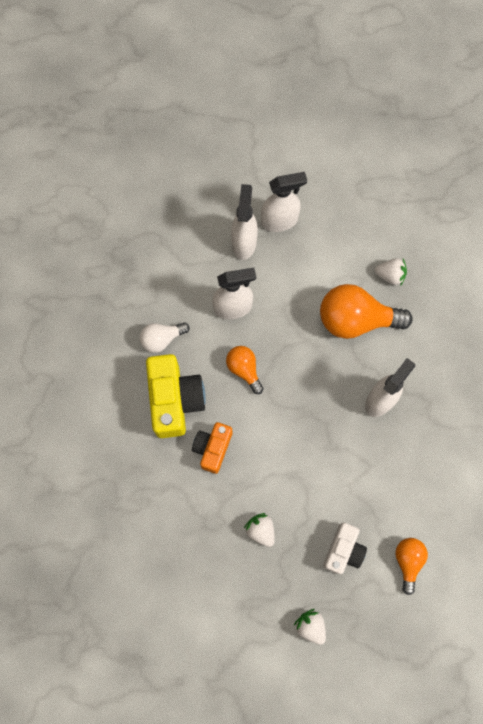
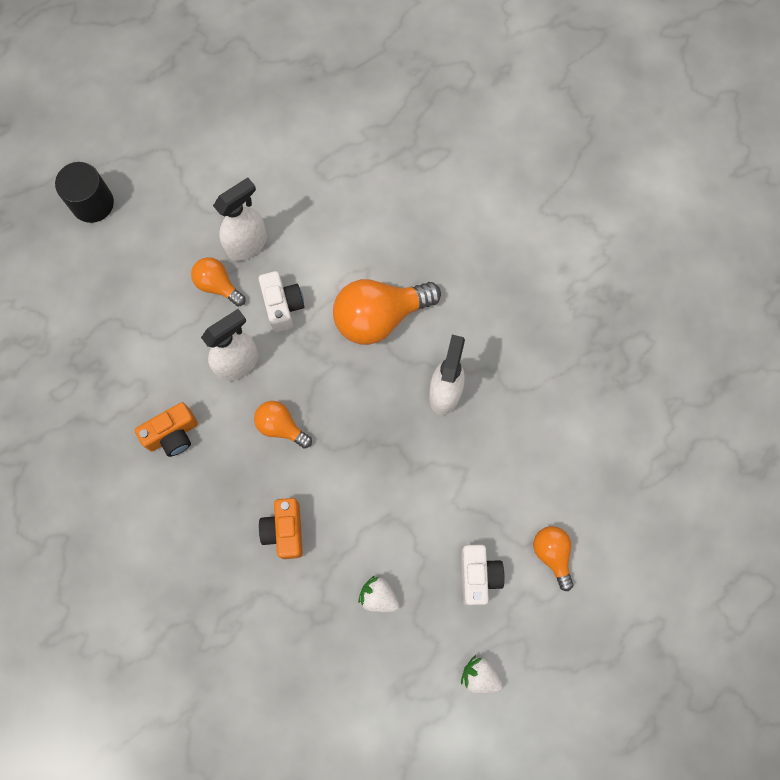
camera: 25 degrees left, 0 degrees up
(162, 339) = (173, 434): white light bulb -> orange camera
(175, 400) = (218, 496): yellow camera -> none
(178, 141) = (92, 203): none -> black cylinder
(244, 242) = (218, 285): white spray bottle -> orange light bulb
(285, 279) = (282, 306): none -> white camera
(390, 275) = (395, 252): white strawberry -> none

